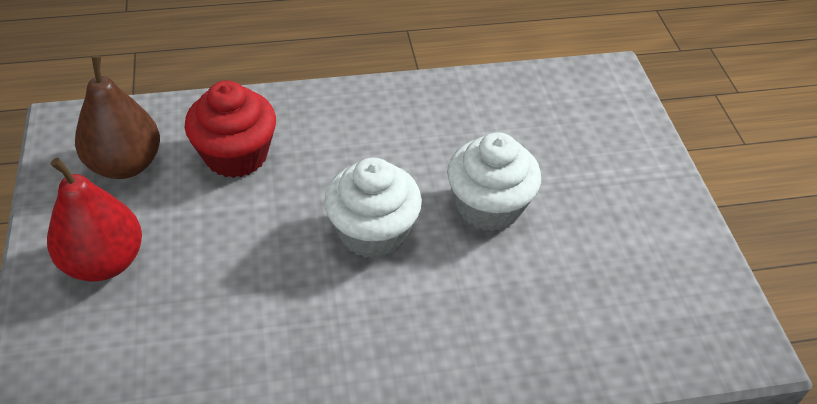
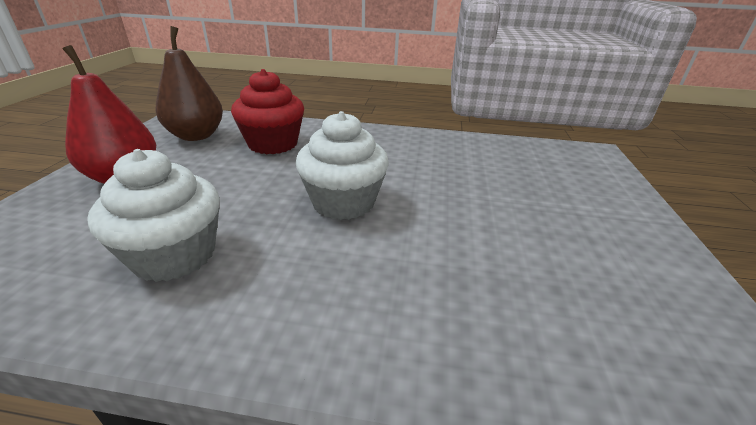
camera: 20 degrees right, 15 degrees down
(488, 206) = (458, 206): white cupcake -> white cupcake (174, 255)

